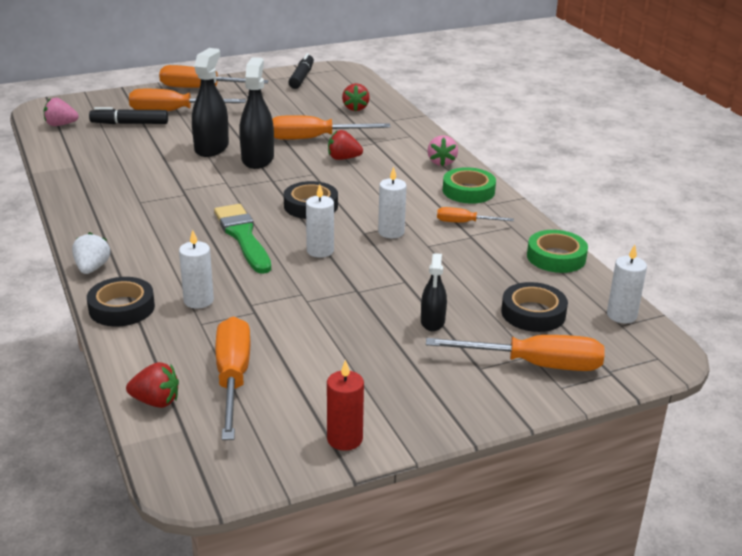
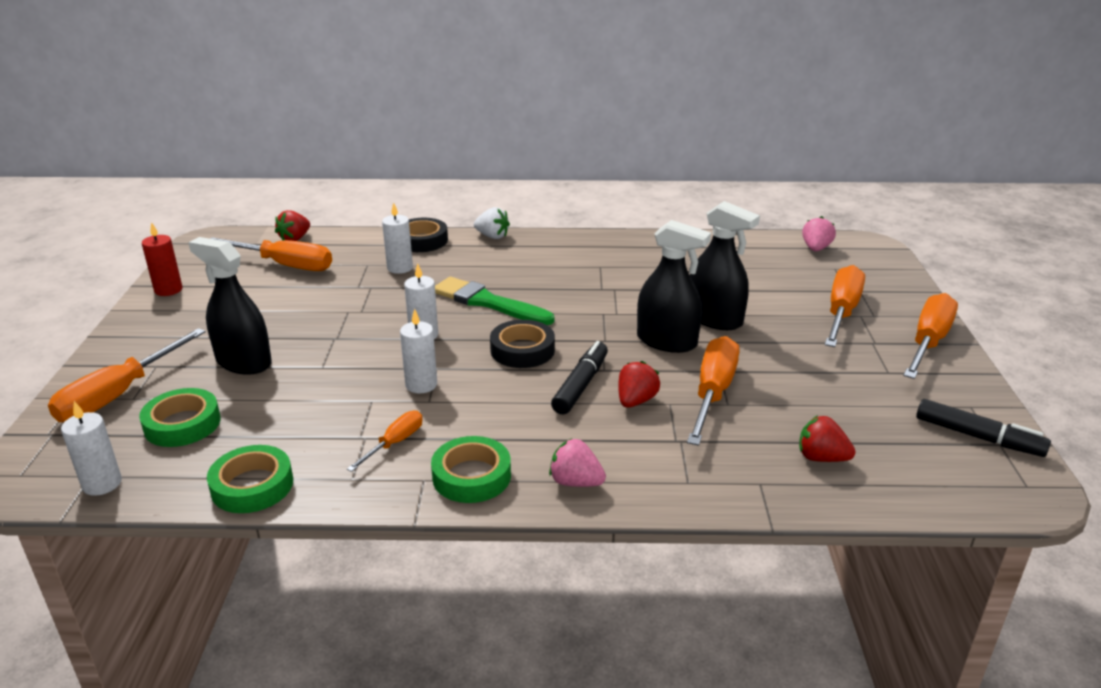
camera: 115 degrees right, 0 degrees up
(129, 123) = (808, 283): black marker -> black marker (581, 385)
(243, 236) = (488, 302): green brush -> green brush turned 150 degrees counterclockwise
(432, 321) = (243, 362): black spray bottle -> black spray bottle, size x1.71
(533, 313) = (182, 424): black tape -> green tape

